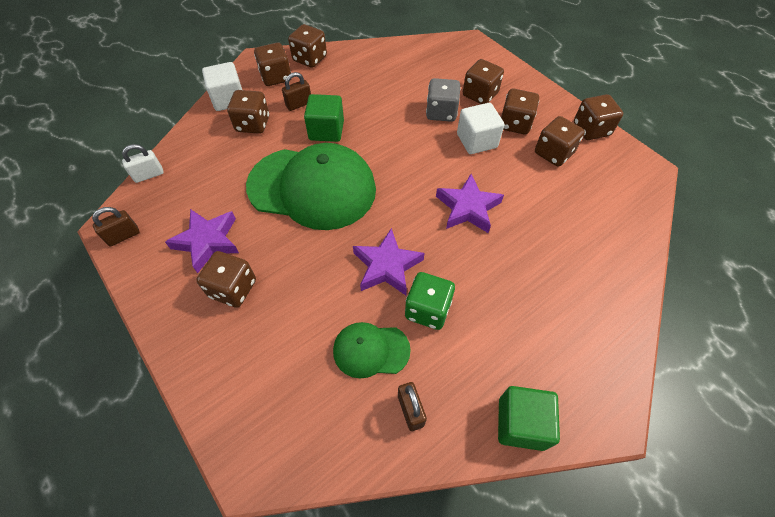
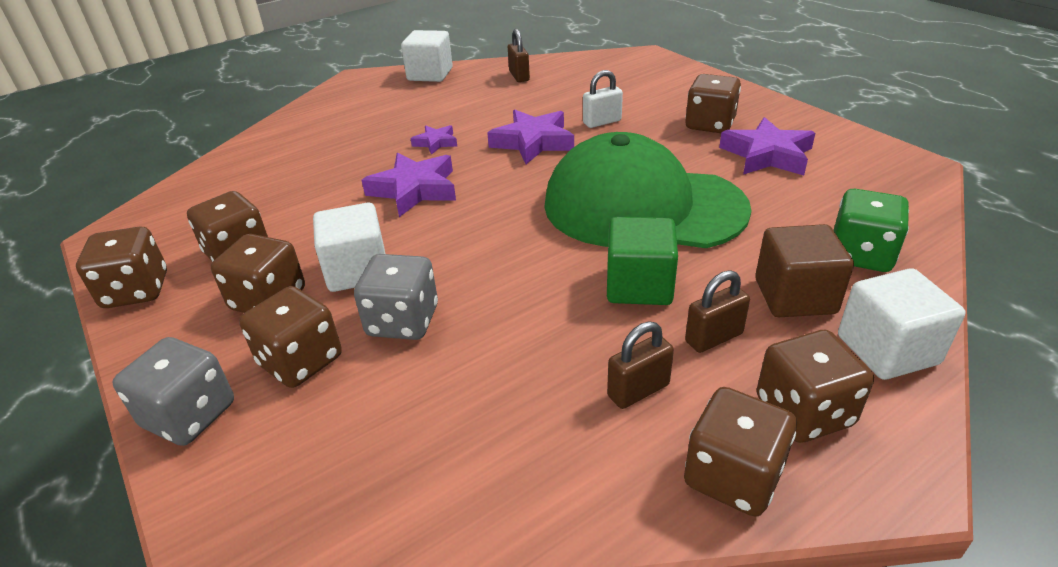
camera: 175 degrees left, 20 degrees down
(123, 236) = (887, 157): brown padlock -> brown padlock (638, 390)
(149, 175) = (924, 217): white padlock -> white padlock (602, 122)
(253, 124) = (795, 296): brown dice -> brown cube
(371, 350) = (552, 97): green cap -> none
(427, 309) = (492, 118): green dice -> green dice (860, 255)
(470, 269) = (435, 142): none -> purple star
(512, 75) = (189, 415): none -> grey dice
(521, 423) = (430, 74): green cube -> white cube

